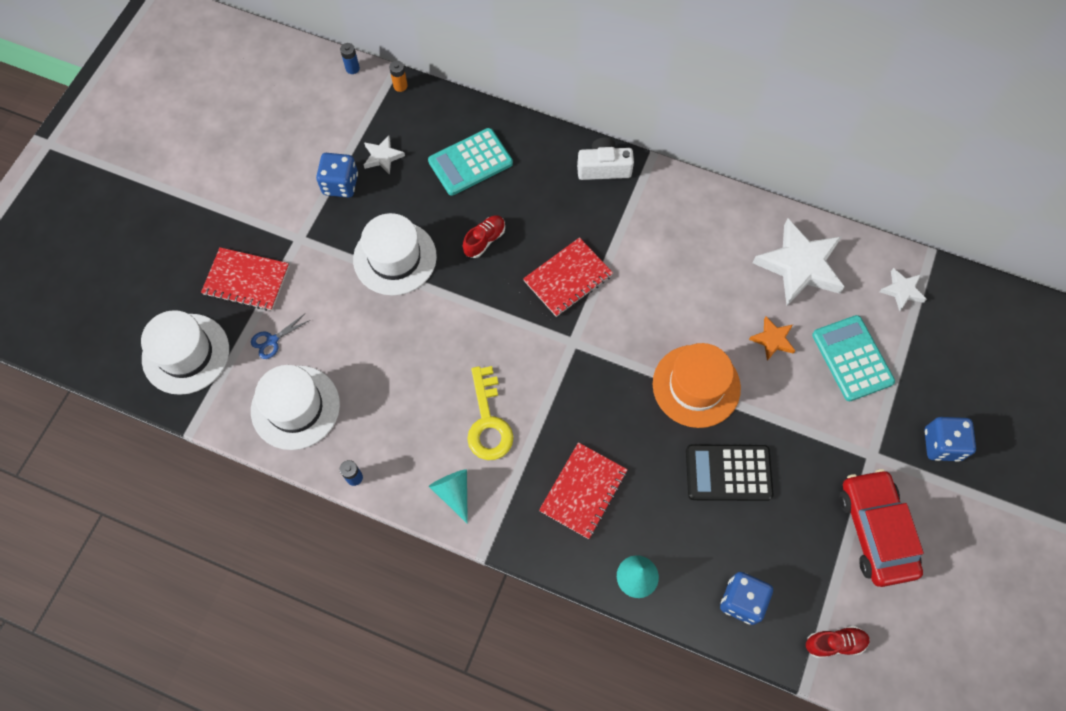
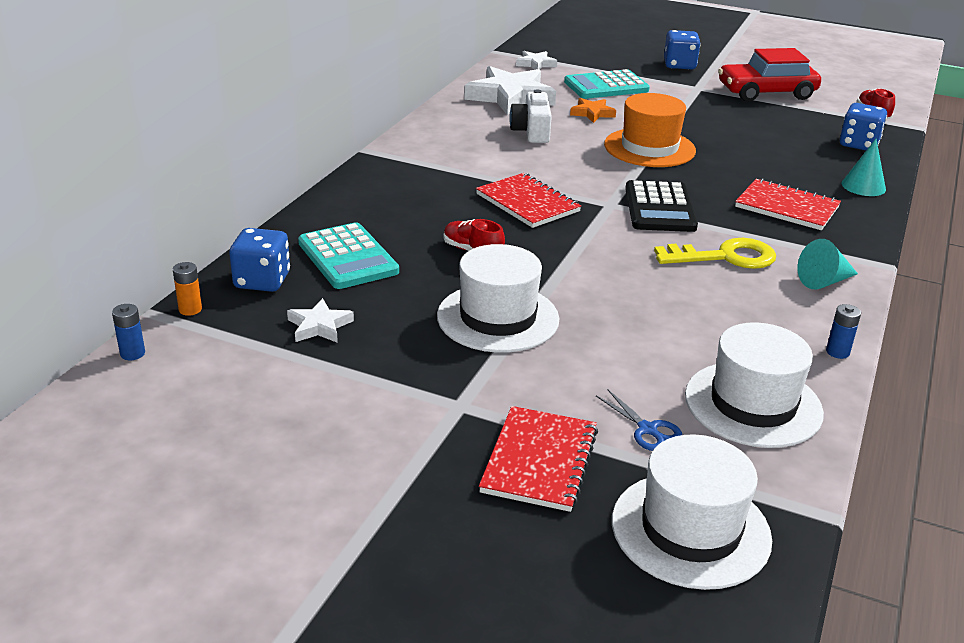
camera: 90 degrees left, 35 degrees down
(340, 184) = (362, 365): blue dice -> blue dice (262, 281)
(603, 168) = (376, 176): white camera -> white camera (532, 131)
(728, 473) = (737, 141): black calculator -> black calculator (660, 208)

